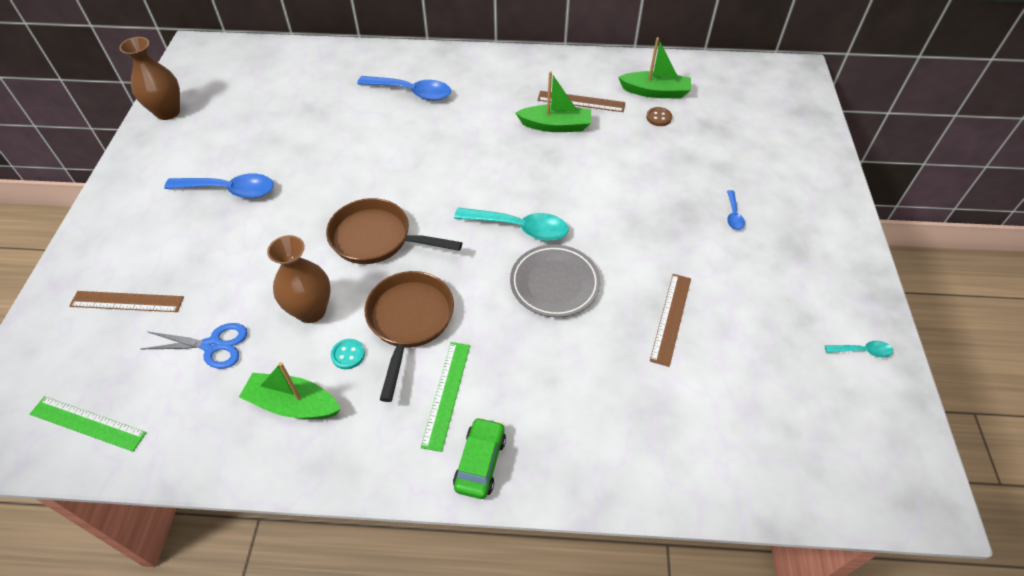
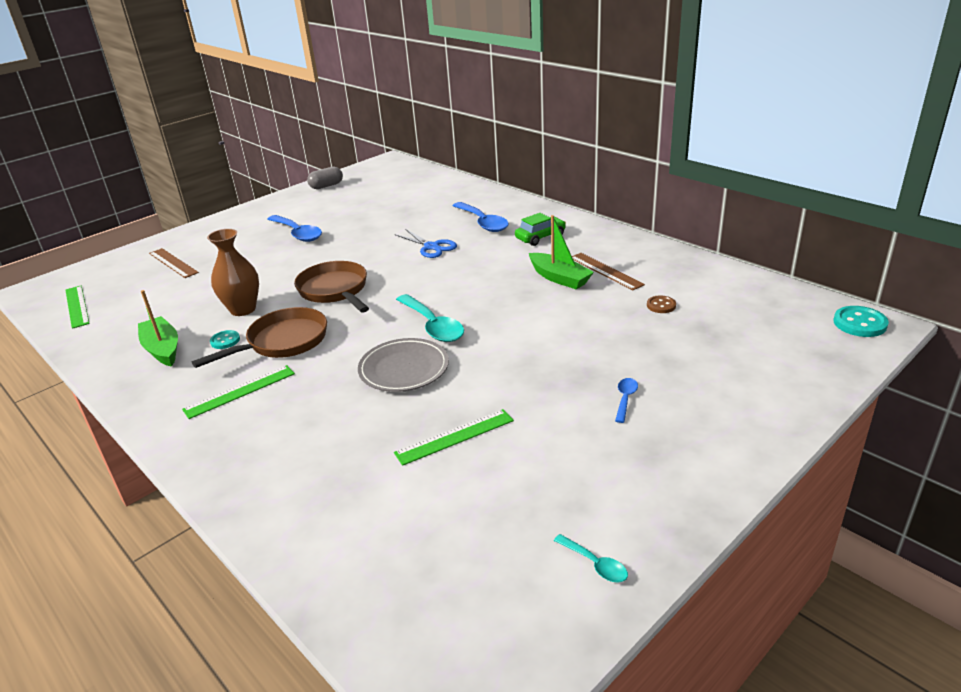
camera: 45 degrees right, 20 degrees down
(168, 112) = (326, 186): brown vase -> grey capsule
(212, 345) = (174, 301): blue scissors -> blue scissors (431, 247)
(480, 462) = (197, 439): green car -> green car (540, 237)
(655, 92) = (685, 288): green boat -> none
(670, 318) = (454, 436): brown ruler -> green ruler
(733, 215) = (625, 399): blue spoon -> blue spoon turned 150 degrees clockwise
(787, 74) = (859, 323): none -> turquoise button

